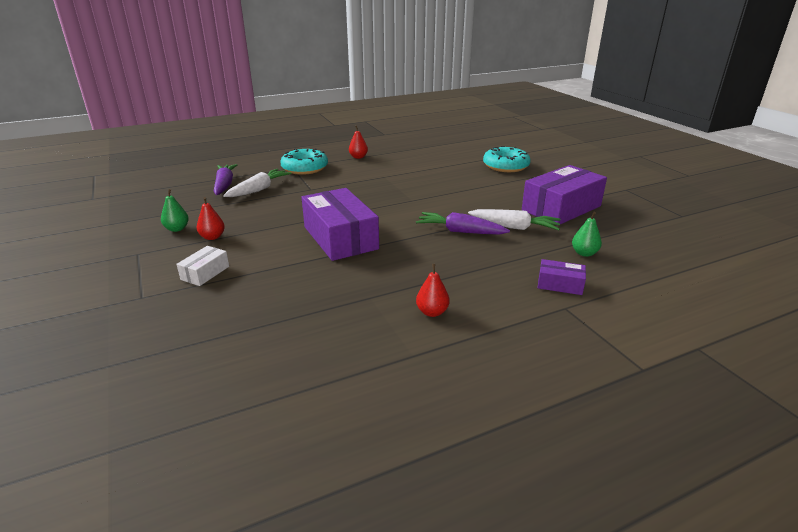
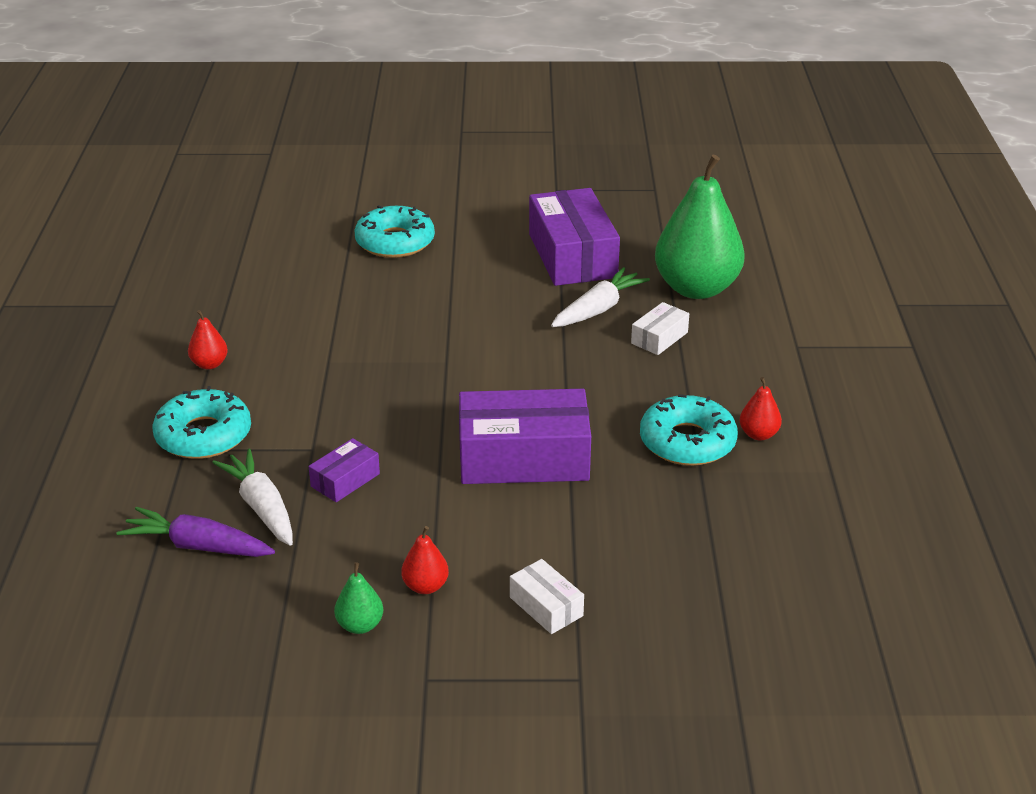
camera: 65 degrees left, 5 degrees up
(399, 285) = (687, 442): none -> turquoise donut
(460, 231) = (579, 353): purple carrot -> none
(507, 252) = (659, 338): none -> white box
(560, 284) = (752, 331): purple box -> purple box (345, 480)
(584, 253) = (696, 288): green pear -> green pear, size x2.44

